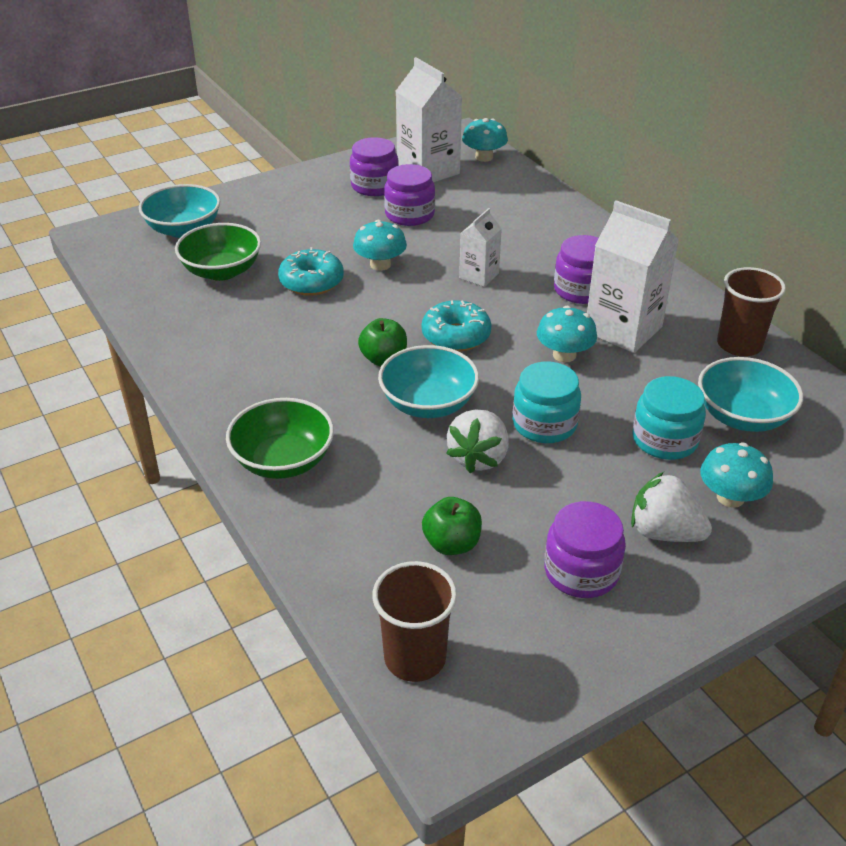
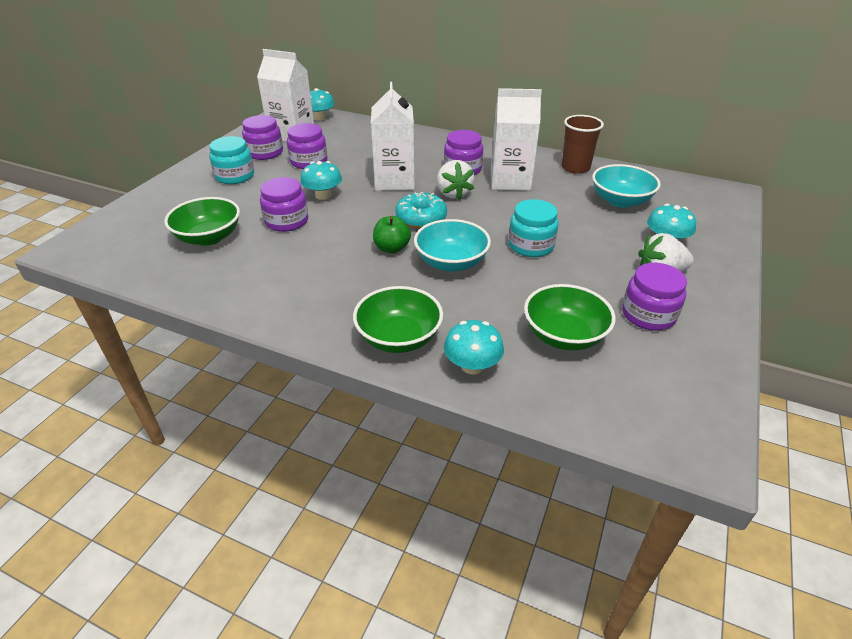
camera: 35 degrees left, 0 degrees up
(184, 229) = (145, 221): turquoise bowl -> none
(311, 282) = (287, 221): turquoise donut -> purple jar
(415, 658) = (628, 414): brown cup -> none
(452, 544) = (564, 335): green apple -> green bowl
(478, 457) = (518, 279): white strawberry -> white strawberry (453, 194)
(479, 276) = (394, 181): white carton -> white carton, size x1.81
(564, 355) = (495, 205): turquoise mushroom -> turquoise mushroom (472, 366)
(664, 440) = (600, 227): turquoise jar -> turquoise jar (235, 176)

